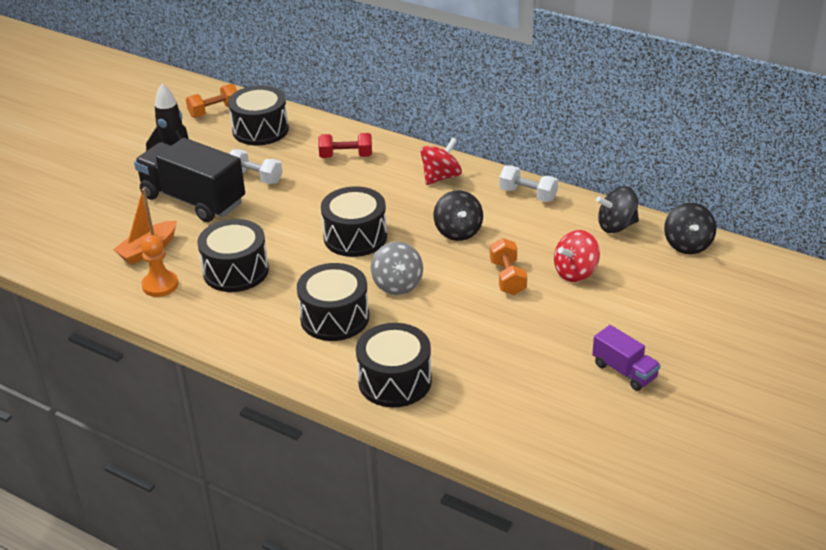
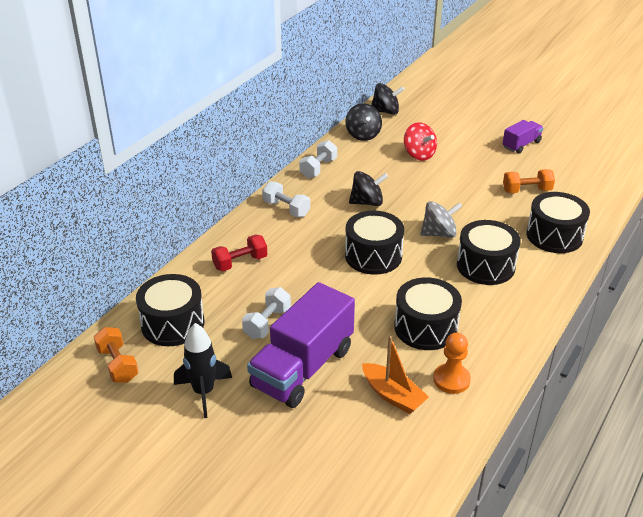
camera: 90 degrees left, 0 degrees up
(193, 200) = (302, 368): black truck -> purple truck
(346, 156) = (240, 262): red dumbbell -> red dumbbell turned 60 degrees clockwise
(441, 177) = (286, 209): red spinning top -> white dumbbell
(507, 278) = (427, 182): orange dumbbell -> orange dumbbell (526, 190)

